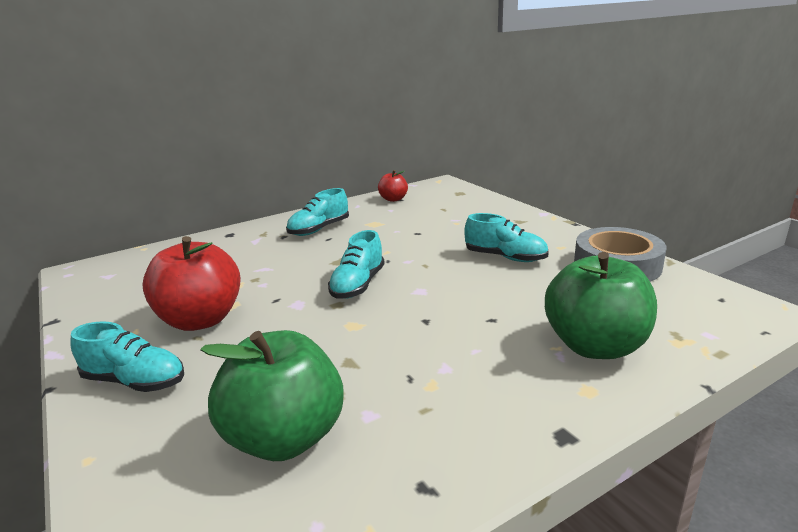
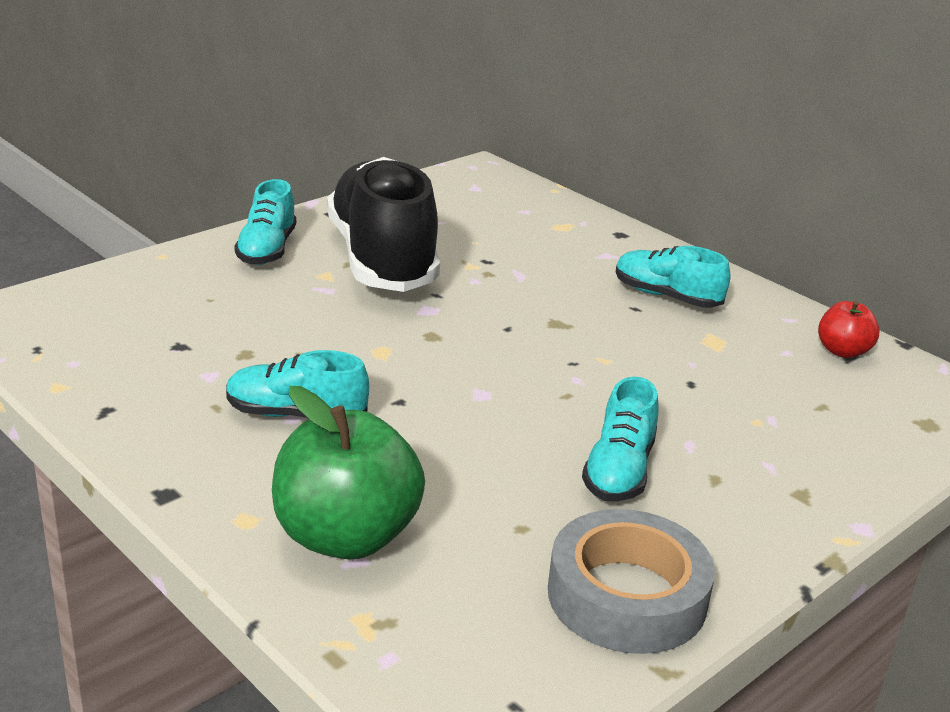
camera: 75 degrees right, 5 degrees up
(201, 320) = (382, 258): red apple -> black shoe
(285, 437) = (179, 335): green apple -> none
(358, 285) = (486, 345): turquoise shoe -> turquoise shoe (295, 414)

